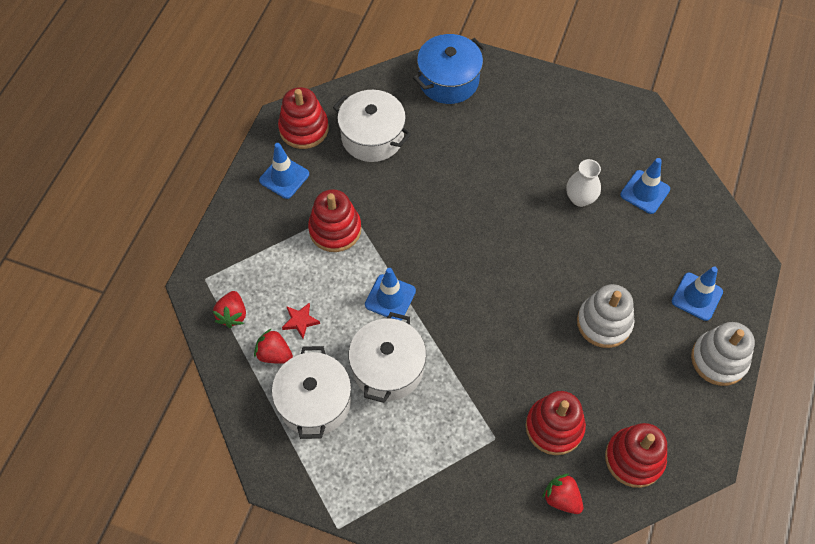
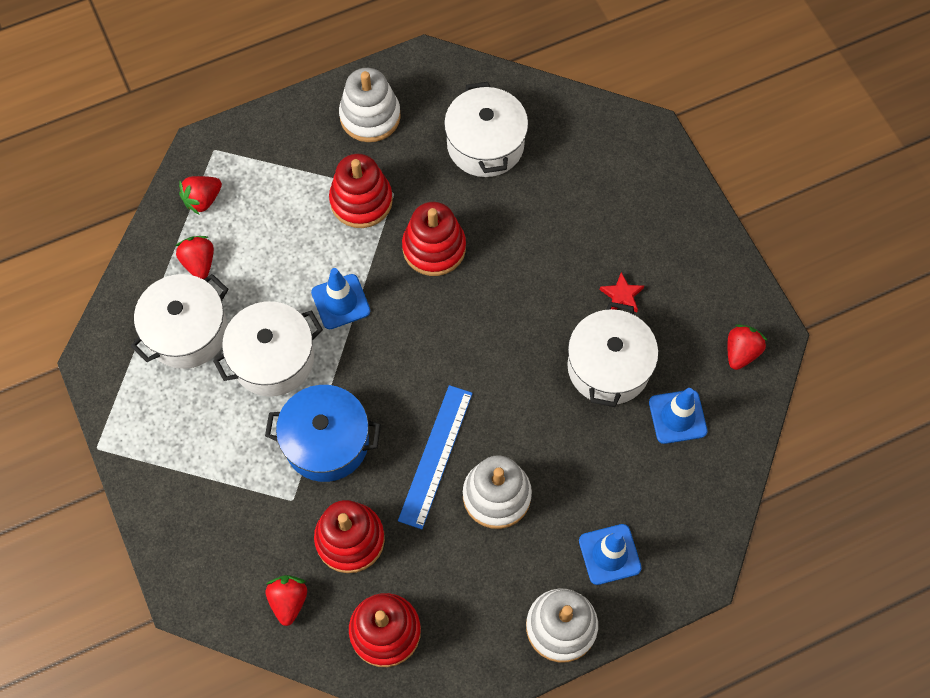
camera: 45 degrees right, 5 degrees up
(284, 177) = (370, 116): blue traffic cone -> white stacking toy
(300, 321) = (248, 254): red star -> red star (621, 295)
(304, 129) = (434, 86): red stacking toy -> red stacking toy (434, 248)
(448, 80) = (615, 150): blue pot -> blue pot (326, 442)
(546, 333) = (435, 456): none -> blue ruler
(580, 198) = (608, 367): white vase -> white pot
(636, 130) = (741, 352): none -> red strawberry

